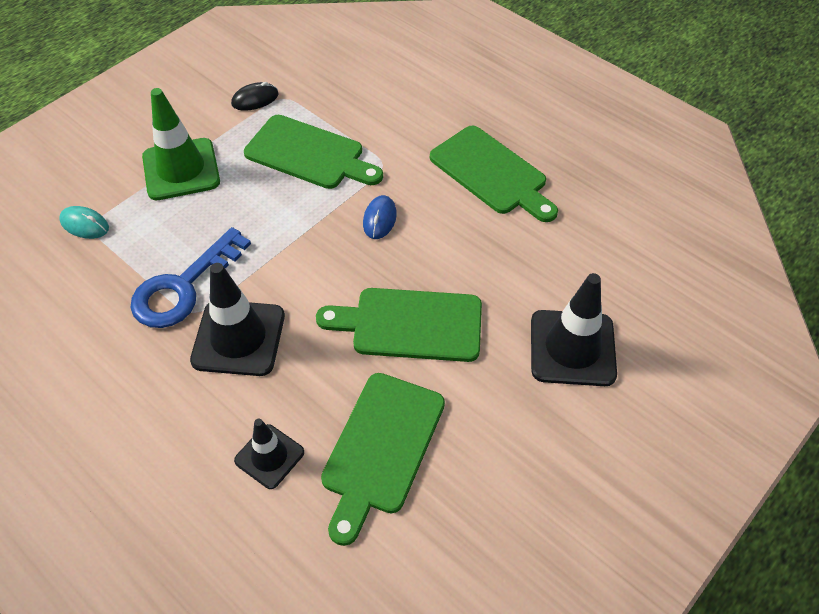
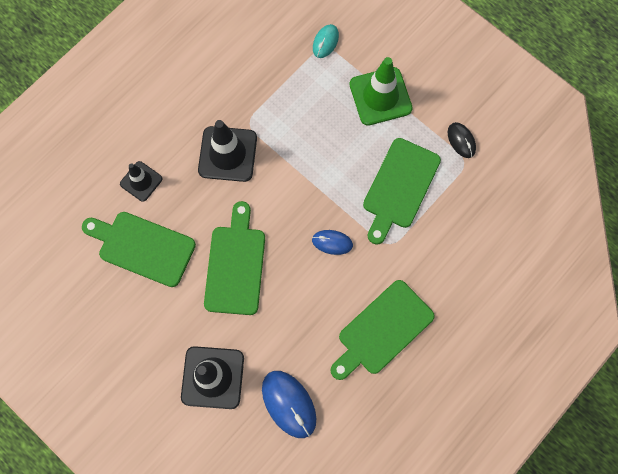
camera: 90 degrees right, 20 degrees up
(184, 287) = (270, 114): blue key -> none
(595, 263) = (289, 404): none -> blue mouse

